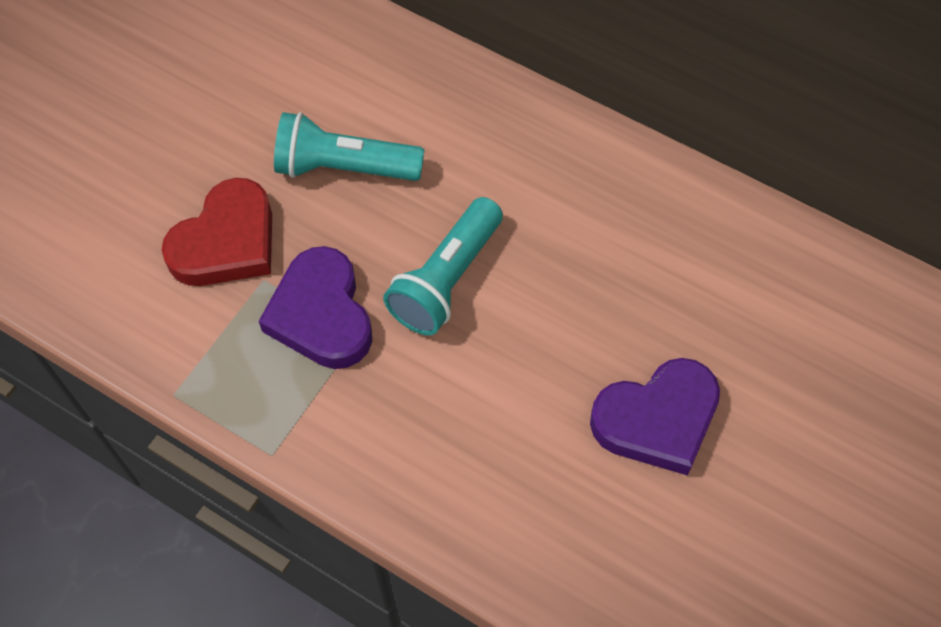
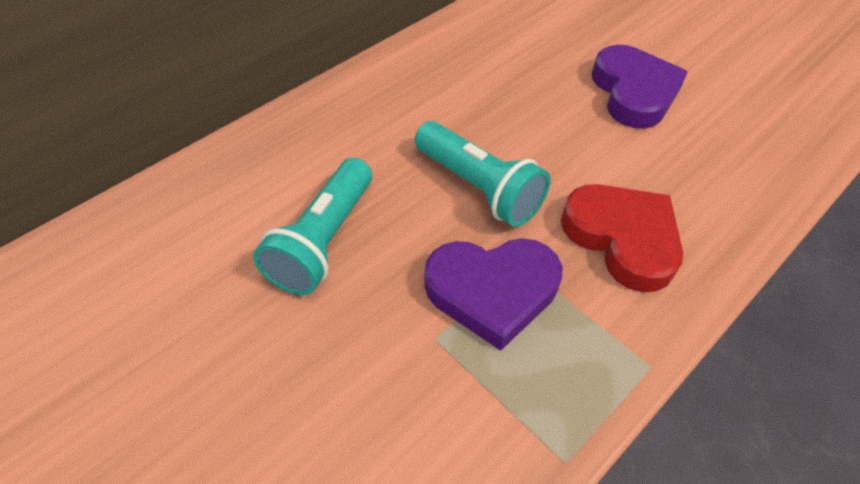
camera: 75 degrees left, 10 degrees down
(226, 242) = (373, 368): red heart -> red heart (622, 238)

